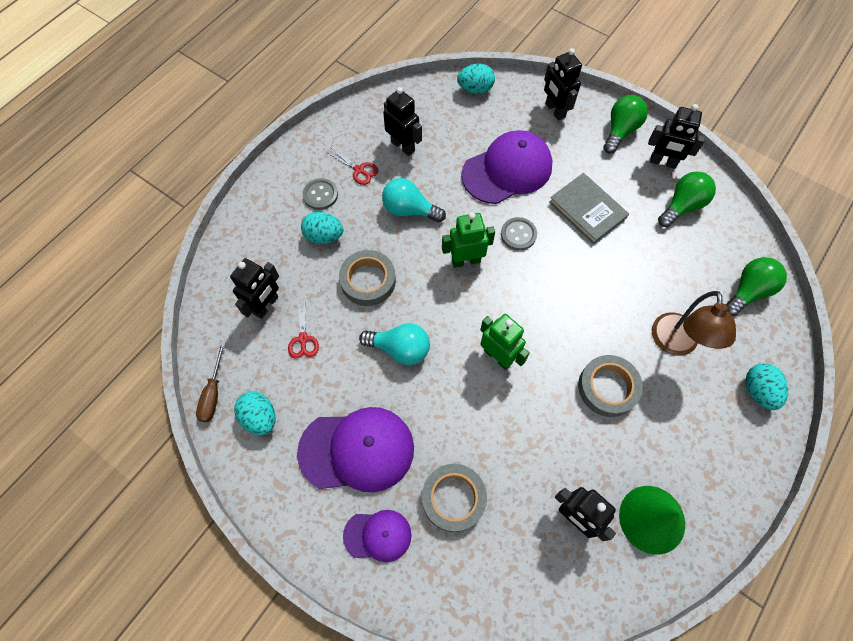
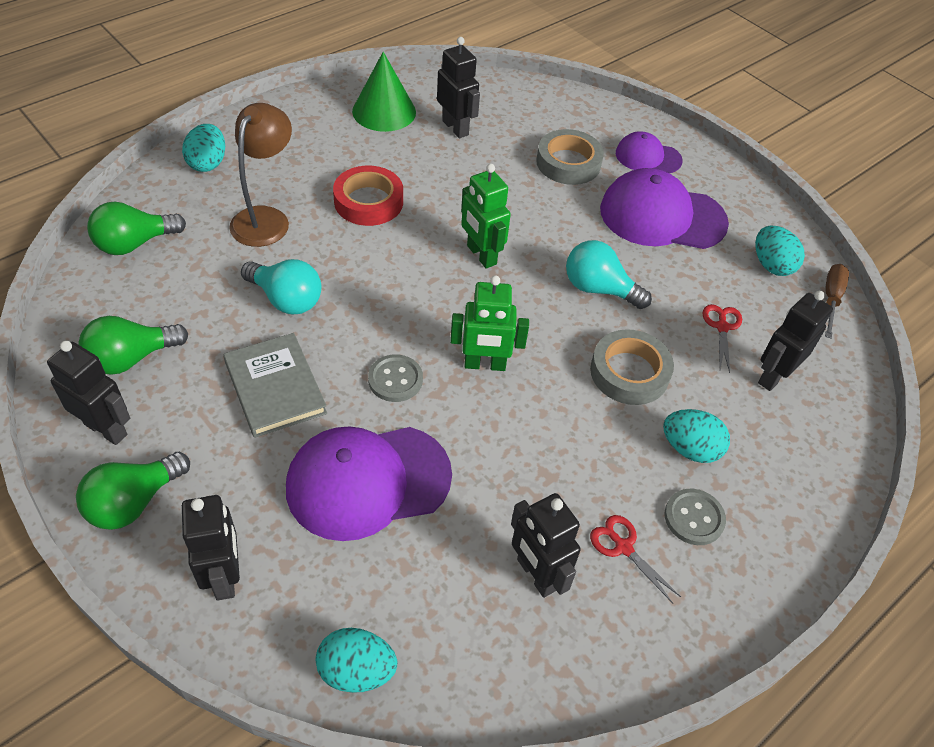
camera: 170 degrees left, 15 degrees down
(409, 210) = (549, 456): turquoise light bulb -> turquoise light bulb (286, 299)
(607, 387) = (368, 202): grey tape -> red tape

